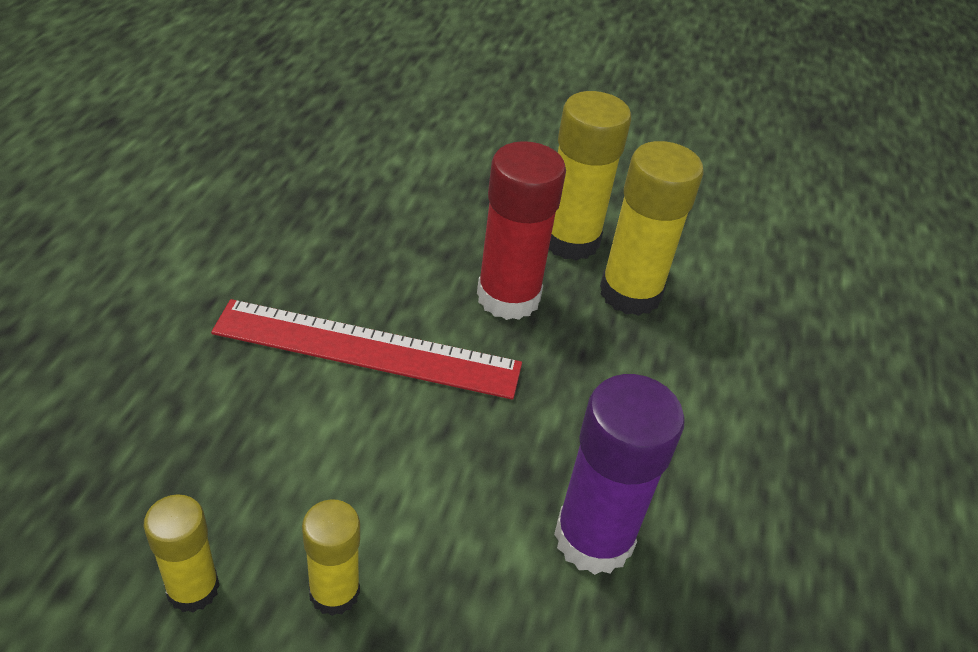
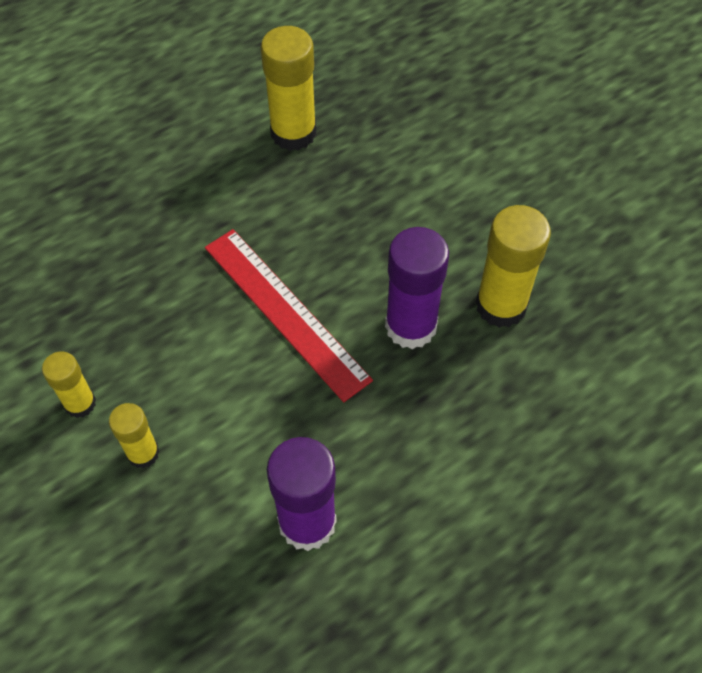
camera: 45 degrees right, 15 degrees up
(508, 297) = (411, 326): red glue stick -> purple glue stick
(630, 293) = (503, 374): yellow glue stick -> yellow glue stick (293, 133)

